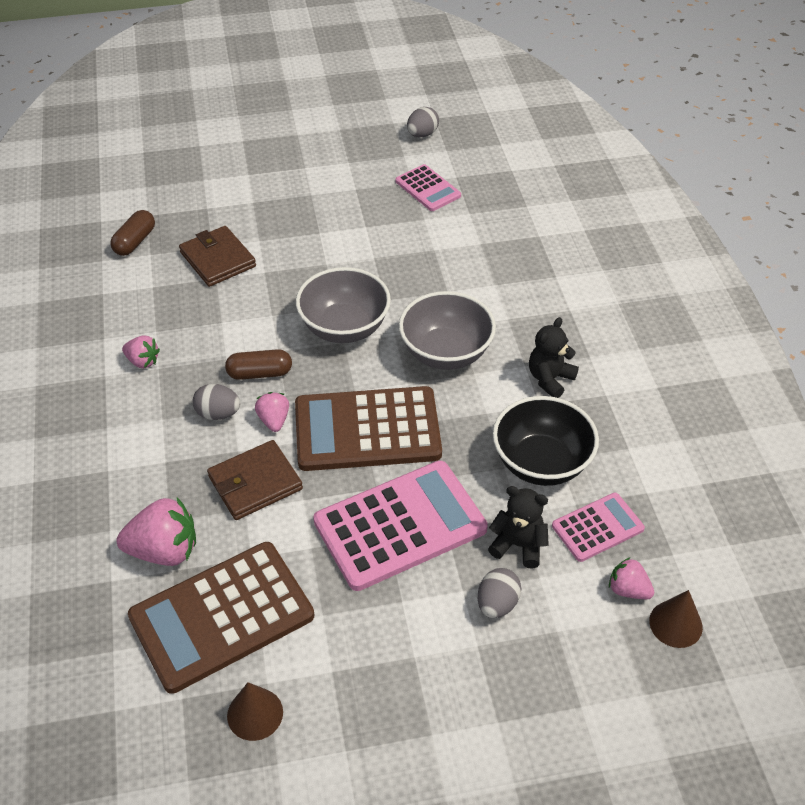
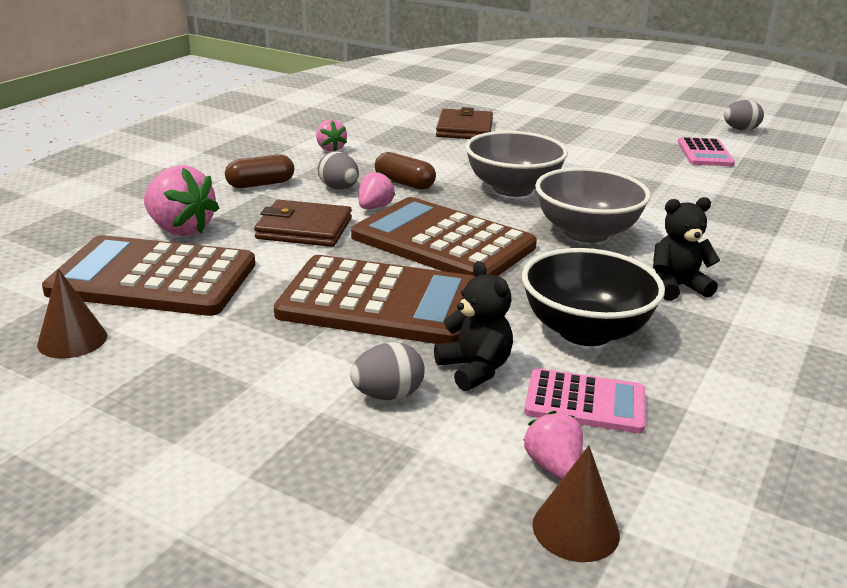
camera: 40 degrees right, 20 degrees down
(135, 241) = (418, 105): brown capsule -> brown capsule (260, 184)
(400, 525) = (380, 302): pink calculator -> brown calculator

